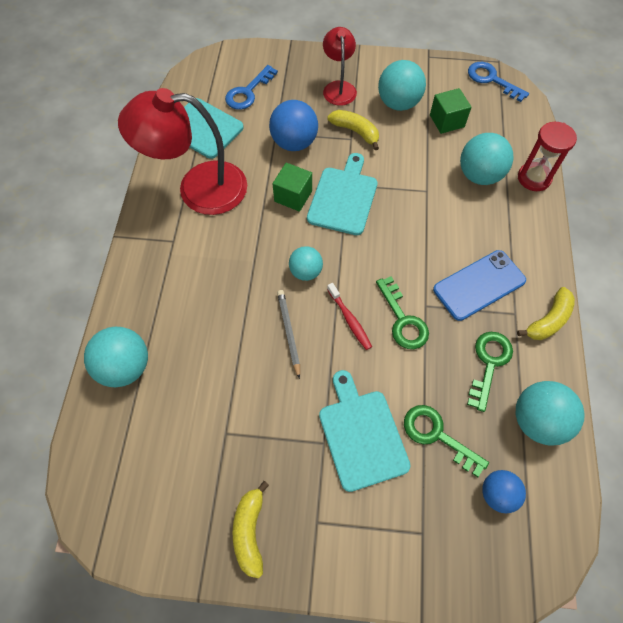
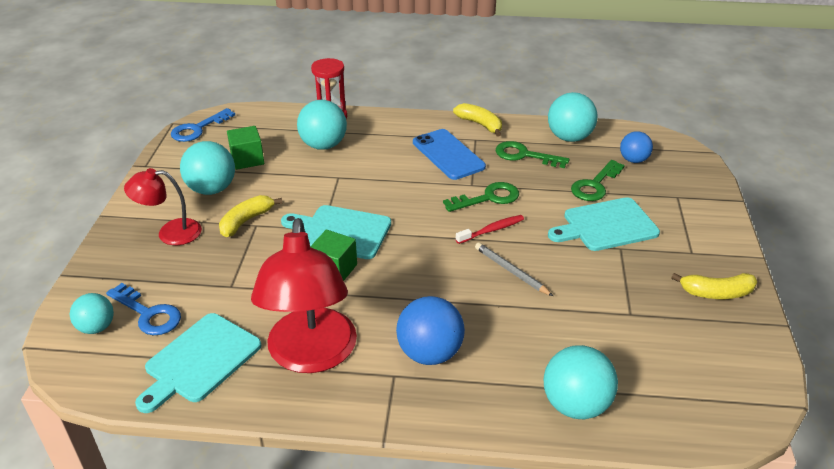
camera: 90 degrees left, 25 degrees down
(288, 332) = (511, 271): grey pencil -> grey pencil turned 60 degrees clockwise
(294, 143) = (252, 269): blue ball -> blue ball (430, 353)
(305, 272) = (437, 259): turquoise ball -> turquoise ball (97, 327)

